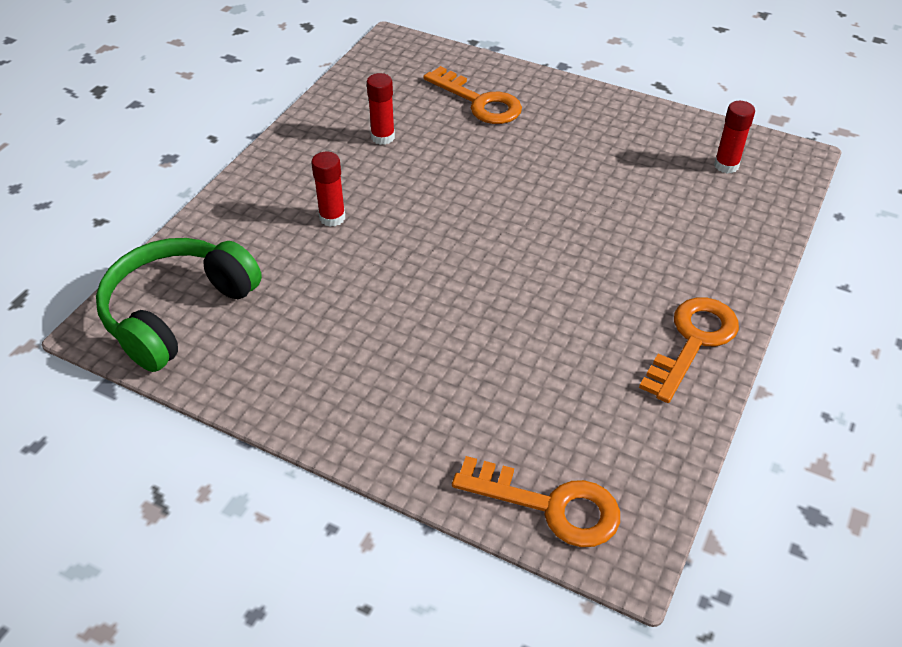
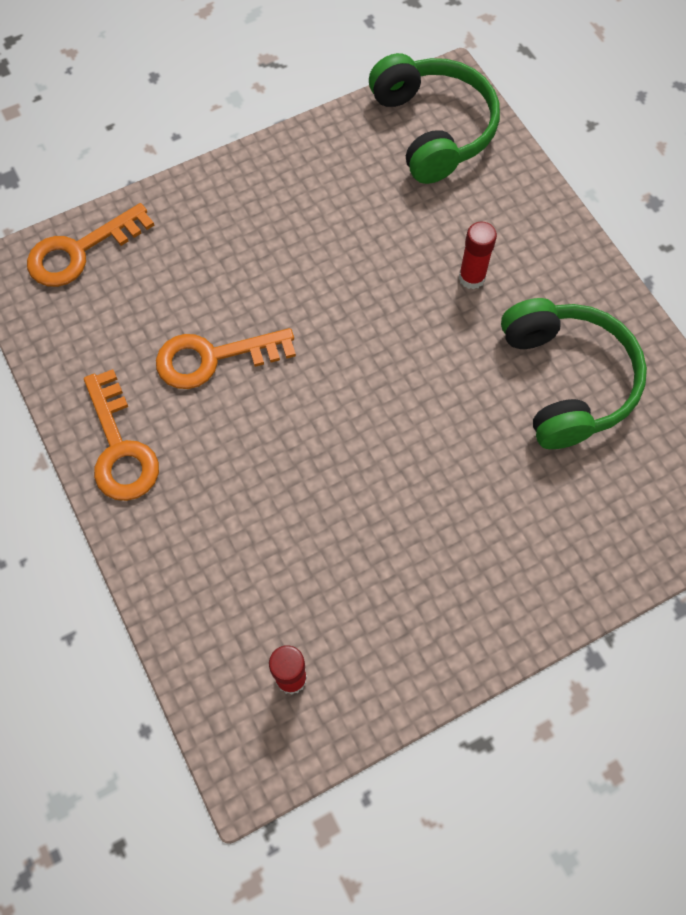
camera: 125 degrees right, 20 degrees up
(383, 137) = (567, 381): red glue stick -> green headphones
(479, 102) = (571, 509): orange key -> orange key (213, 358)

